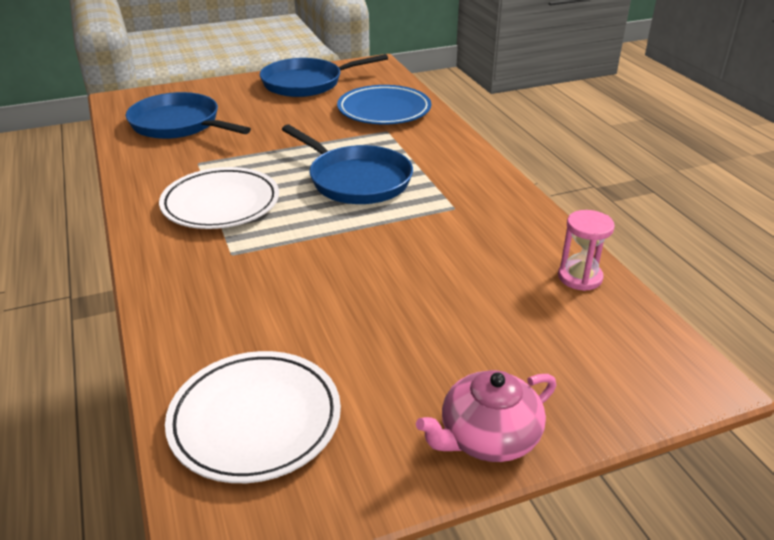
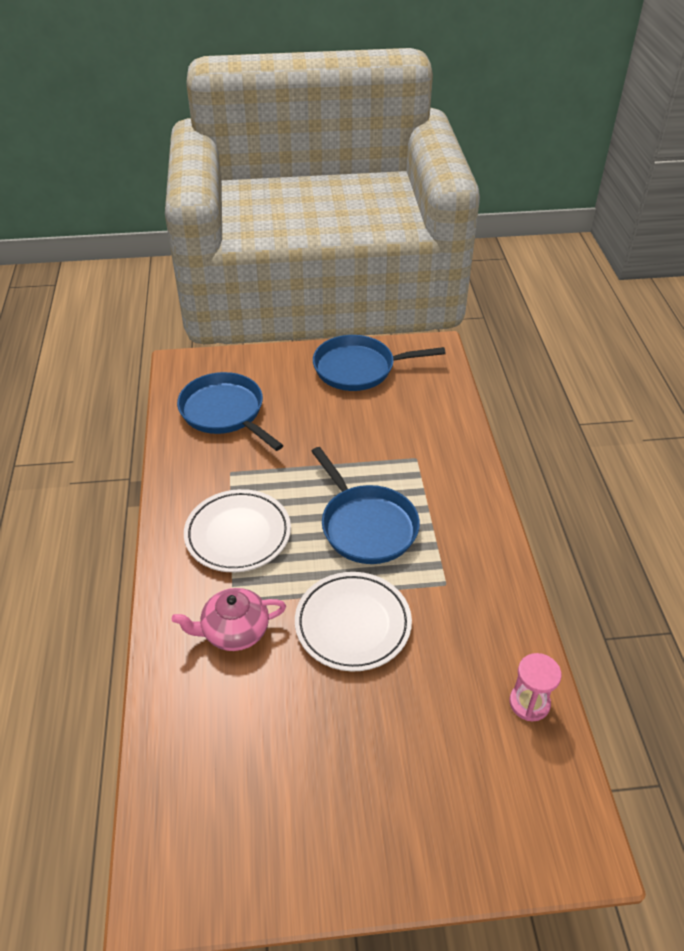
camera: 15 degrees right, 10 degrees up
(255, 420) = (208, 799): white plate -> white plate (353, 624)
(384, 110) = (422, 426): blue plate -> none
(488, 437) = (382, 866): pink teapot -> pink teapot (234, 631)

